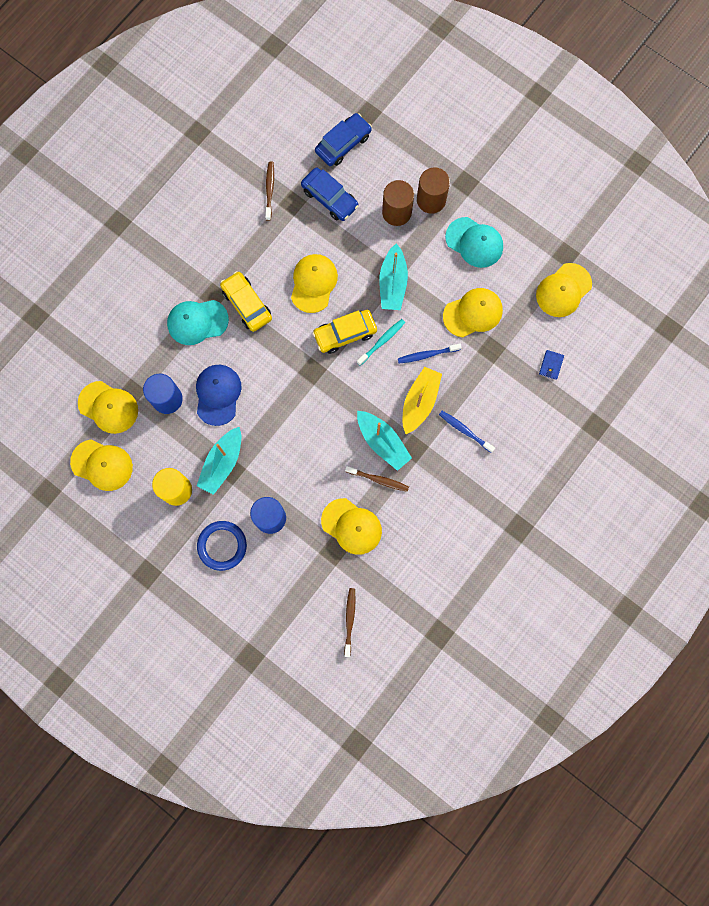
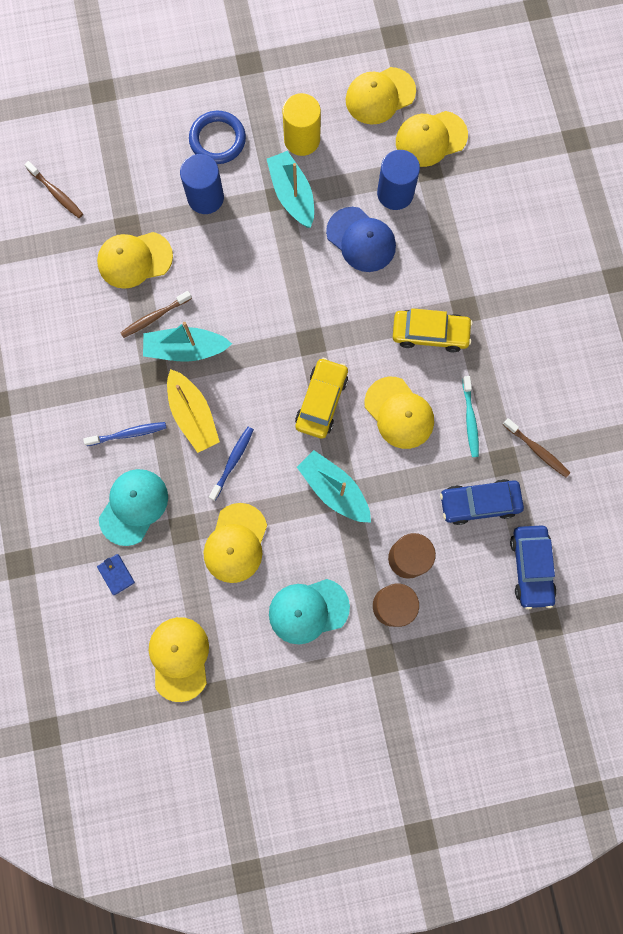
camera: 130 degrees right, 0 degrees up
(197, 322) = (450, 275): turquoise cap -> turquoise cap (133, 506)
(382, 341) = (283, 430): turquoise toothbrush -> turquoise toothbrush (470, 420)

